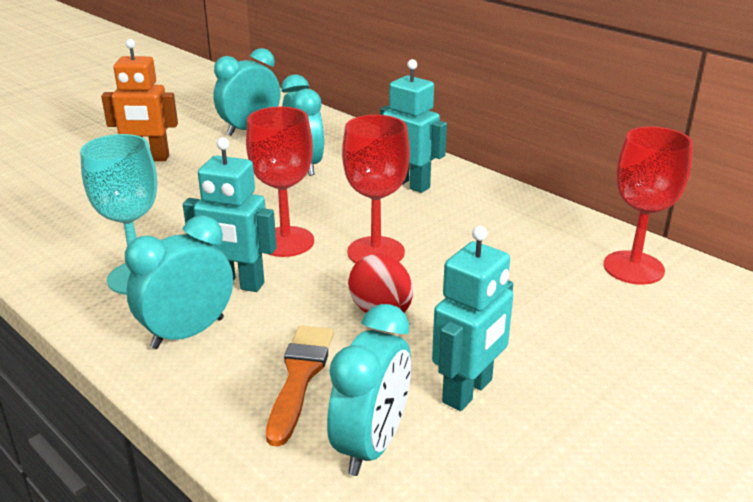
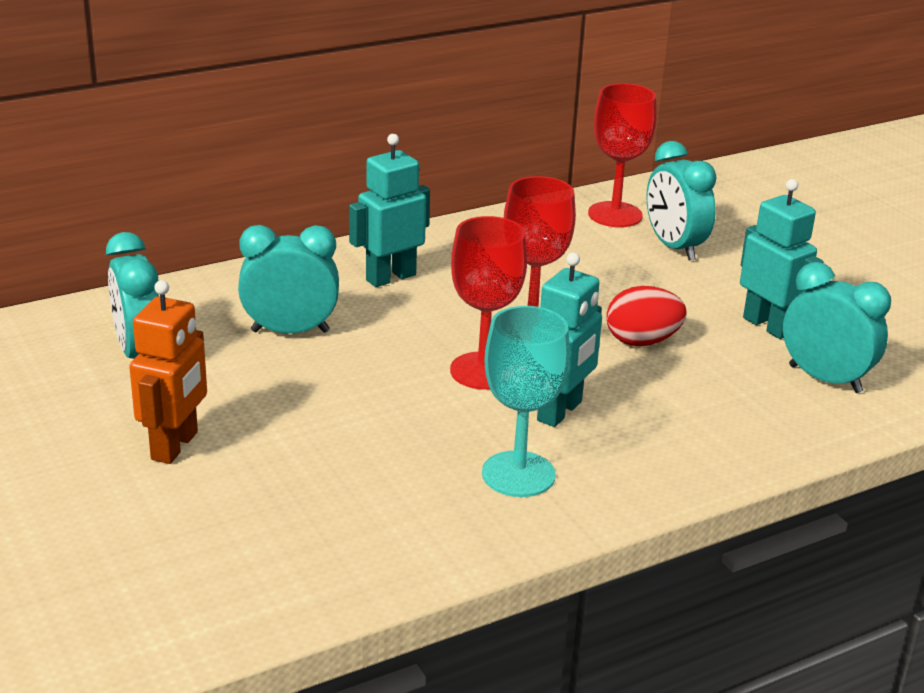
camera: 75 degrees left, 0 degrees up
(188, 333) = (643, 450): turquoise clock -> turquoise clock (674, 247)
(300, 376) = (730, 397): orange brush -> none

